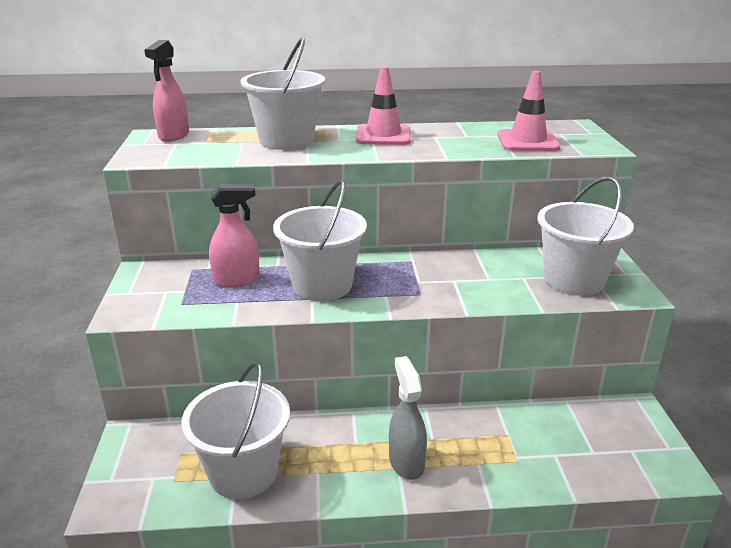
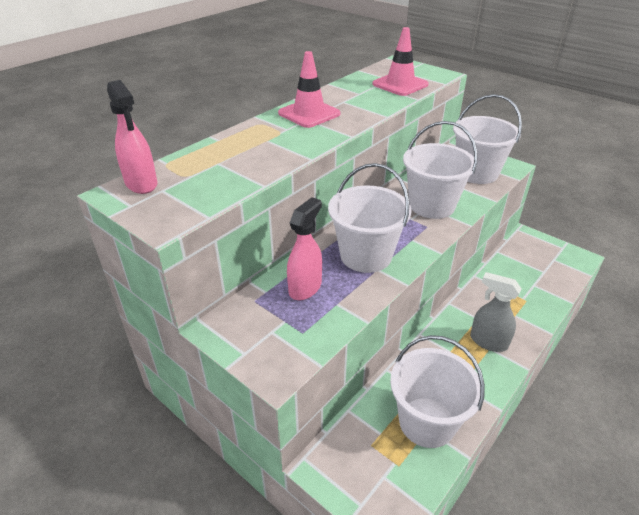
camera: 45 degrees left, 10 degrees up
(286, 141) = (252, 147): white bucket -> white bucket (432, 205)

